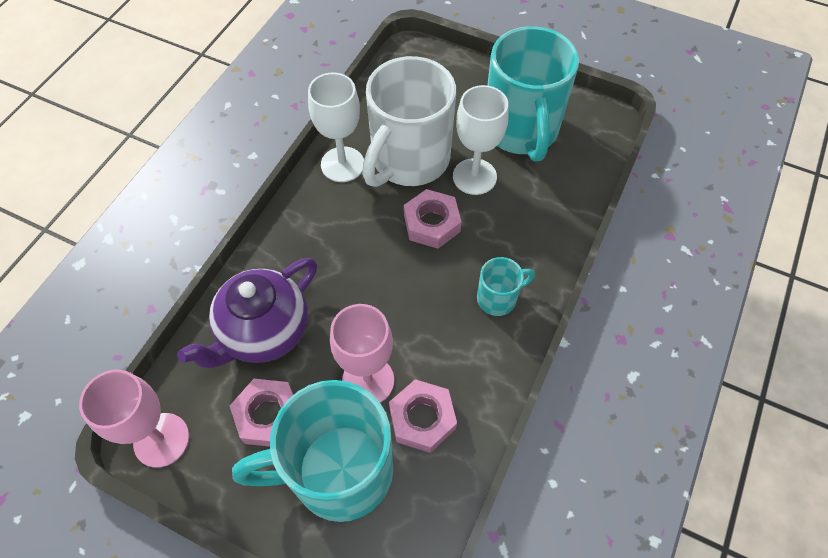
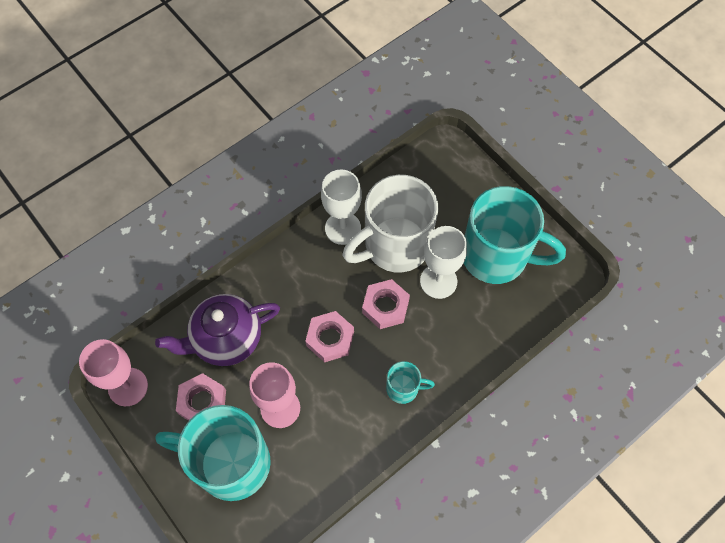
camera: 25 degrees right, 5 degrees up
(422, 419) = (304, 453): pink nut -> pink nut (330, 339)
(521, 131) = (497, 256): turquoise mug -> turquoise mug turned 90 degrees counterclockwise

